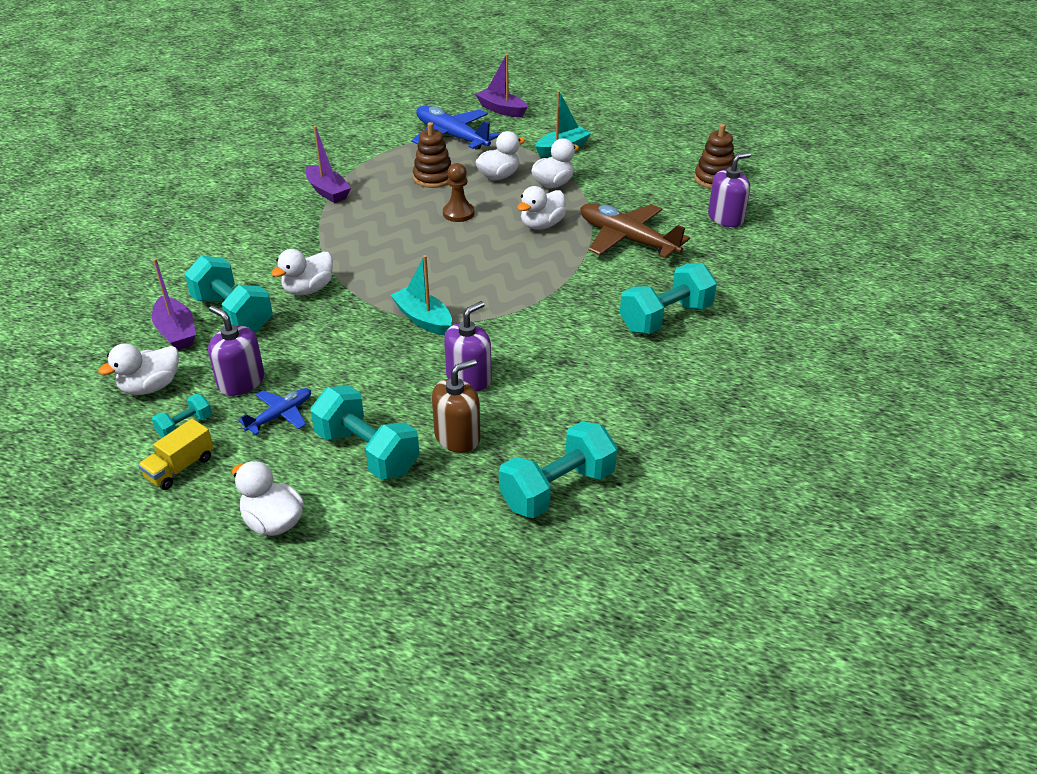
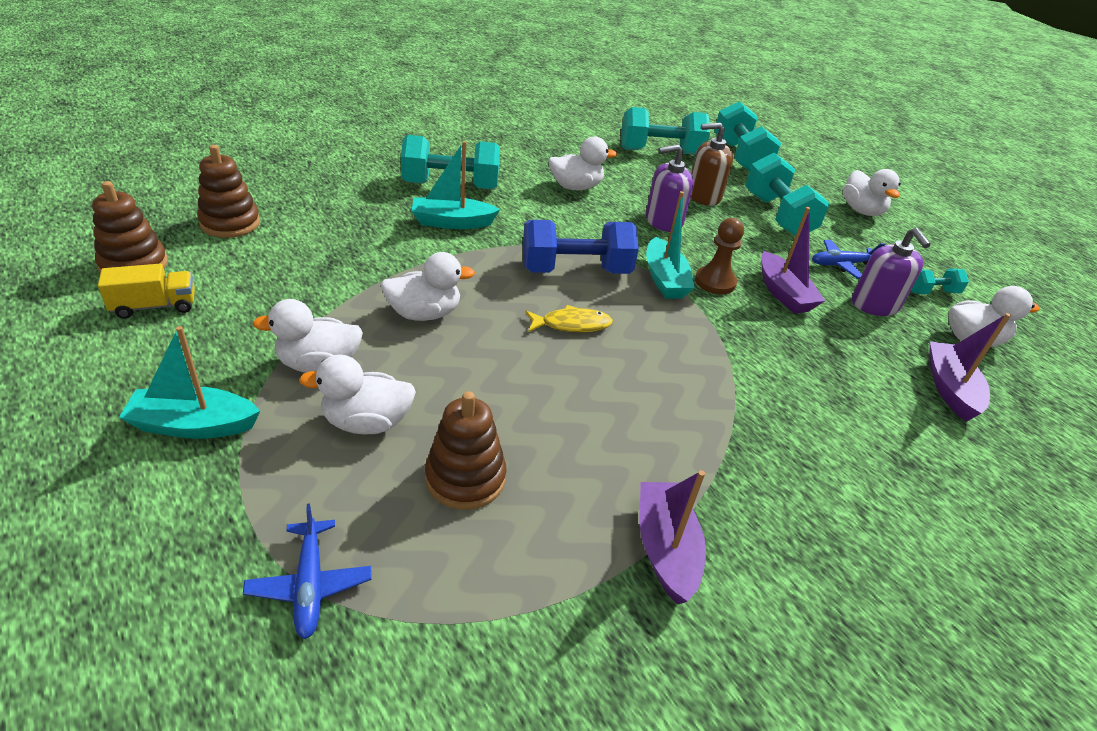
camera: 150 degrees left, 0 degrees up
(180, 467) = (934, 266): yellow truck -> yellow truck (155, 306)
(233, 313) = (877, 381): turquoise dumbbell -> turquoise dumbbell (740, 157)
(308, 289) = (774, 369): white duck -> white duck (575, 187)
(452, 137) = (310, 584): blue plane -> blue plane, size x0.53
(455, 258) = (572, 324): none -> yellow fish
(458, 213) = (502, 385): brown pawn -> brown pawn (715, 282)
(490, 294) = (575, 270): none -> blue dumbbell
(501, 110) = (95, 625): purple boat -> purple boat (783, 293)
(615, 287) = (452, 222): none -> turquoise boat
(627, 239) = (364, 253): brown plane -> none
(725, 218) = (230, 223): purple soap dispenser -> brown stacking toy

